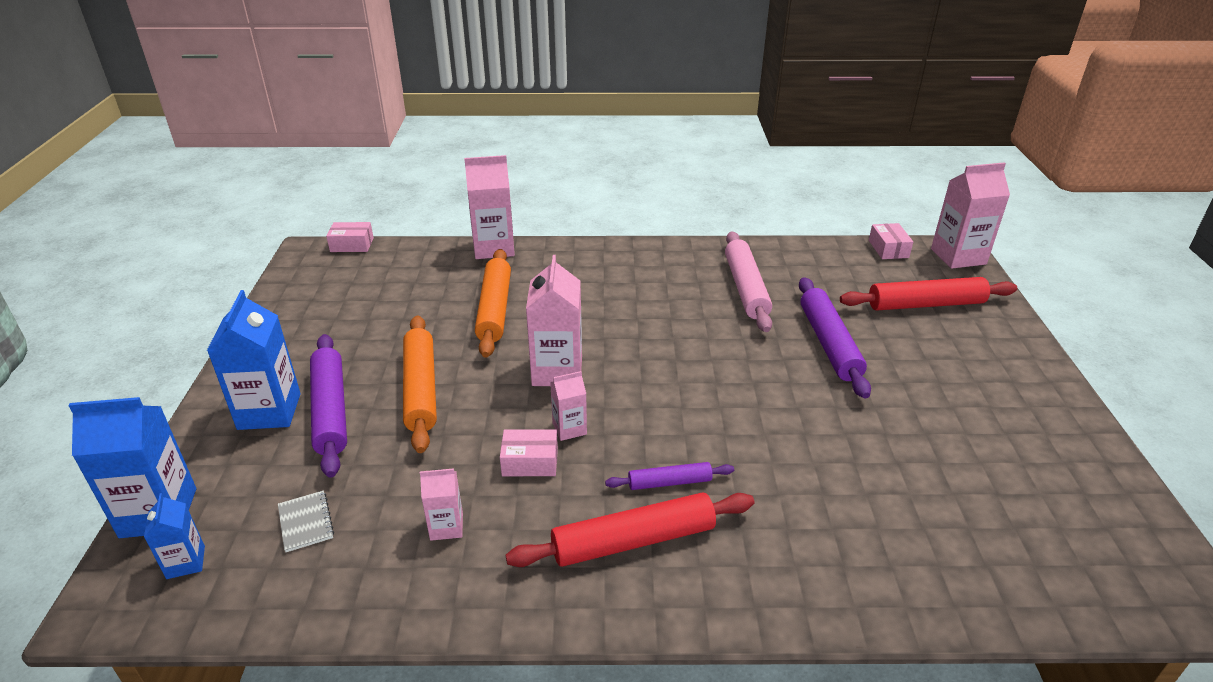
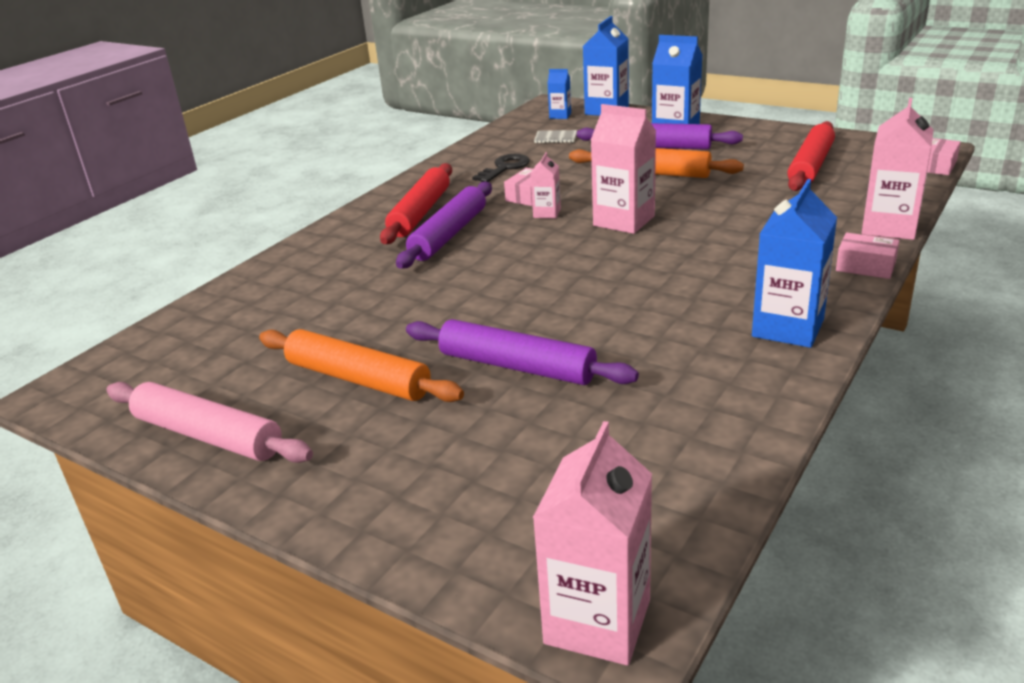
camera: 125 degrees right, 5 degrees down
(446, 527) = (505, 168): pink carton -> black key
(494, 309) = (751, 211): orange rolling pin -> orange rolling pin (358, 379)
(669, 482) = (449, 234): purple rolling pin -> purple rolling pin, size x1.82
(676, 259) = (788, 328): none -> blue carton
(746, 288) = (677, 354): pink rolling pin -> pink rolling pin (208, 435)
(888, 249) = (686, 541): pink box -> pink box (865, 266)
(925, 304) = (510, 486): red rolling pin -> red rolling pin (810, 166)

